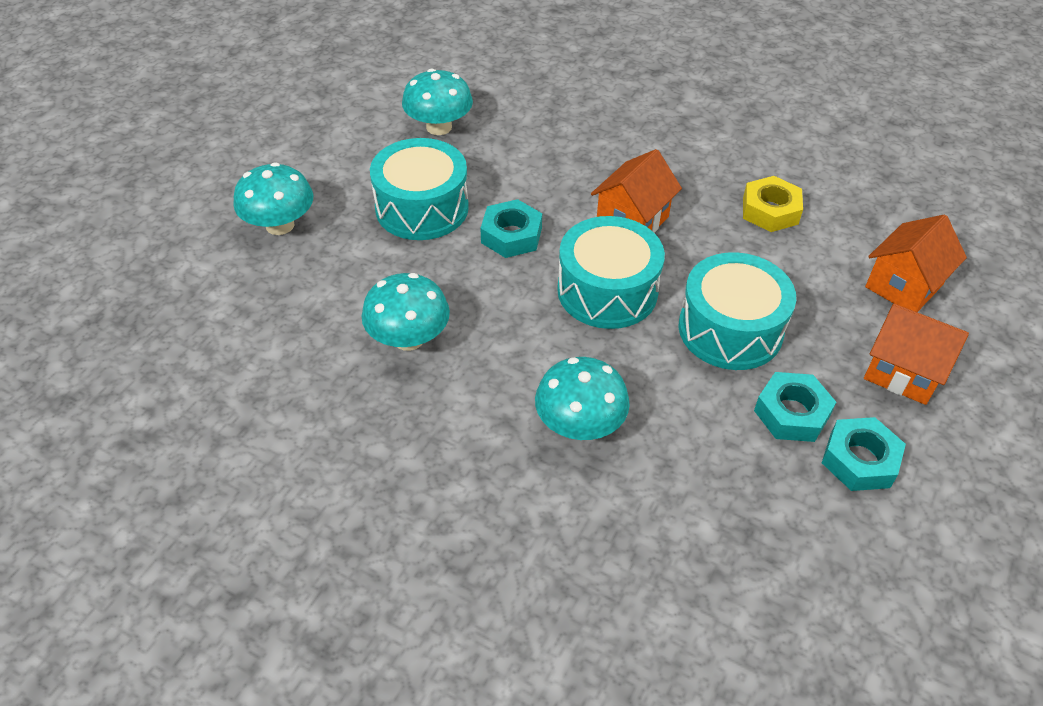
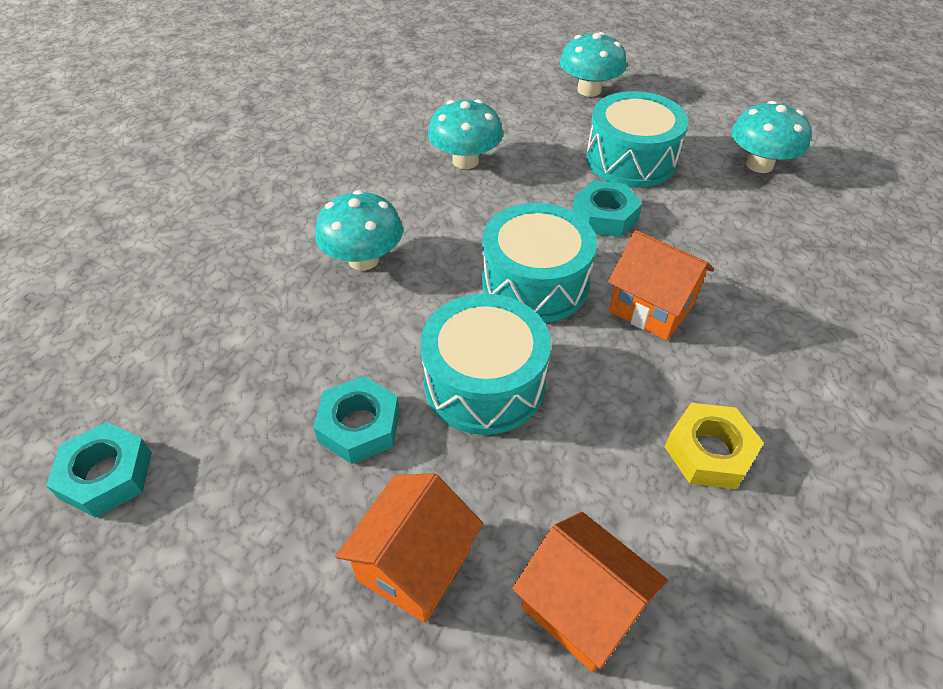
camera: 90 degrees right, 0 degrees up
(859, 460) = (286, 483): turquoise nut -> turquoise nut (107, 475)

